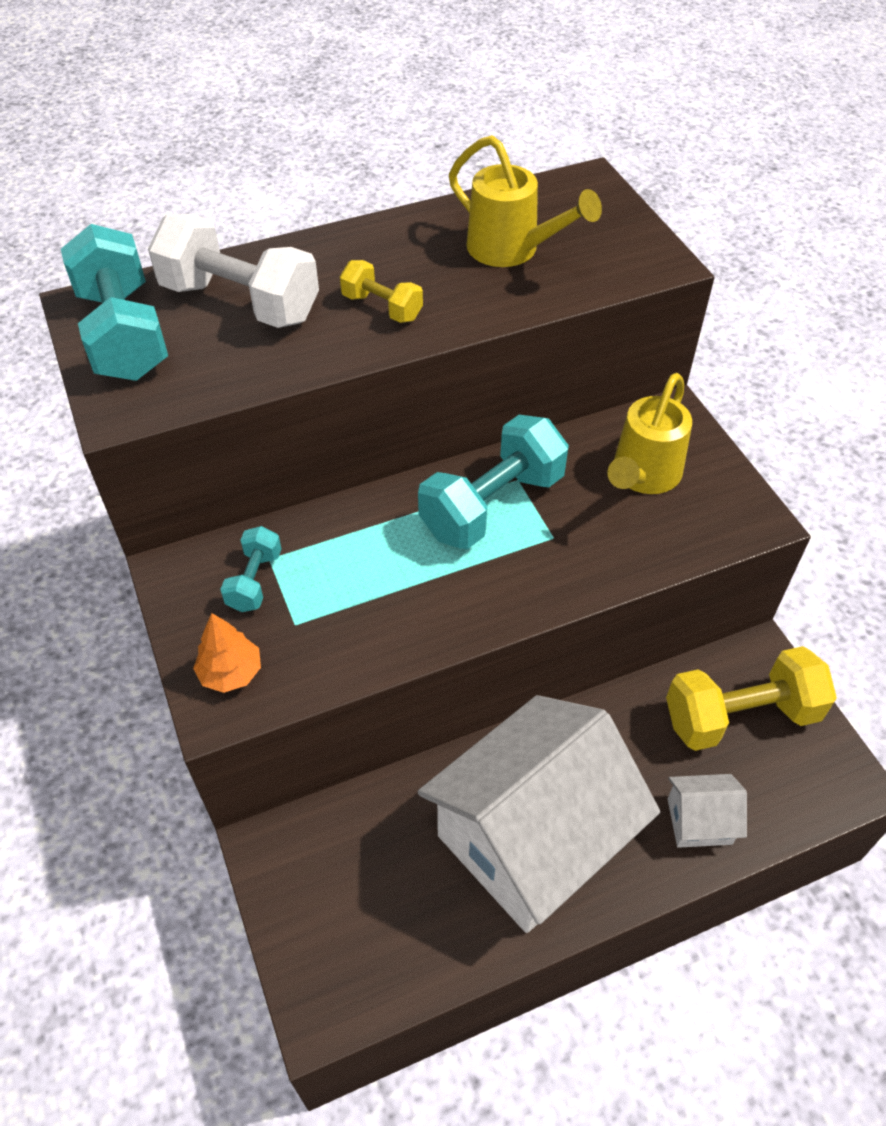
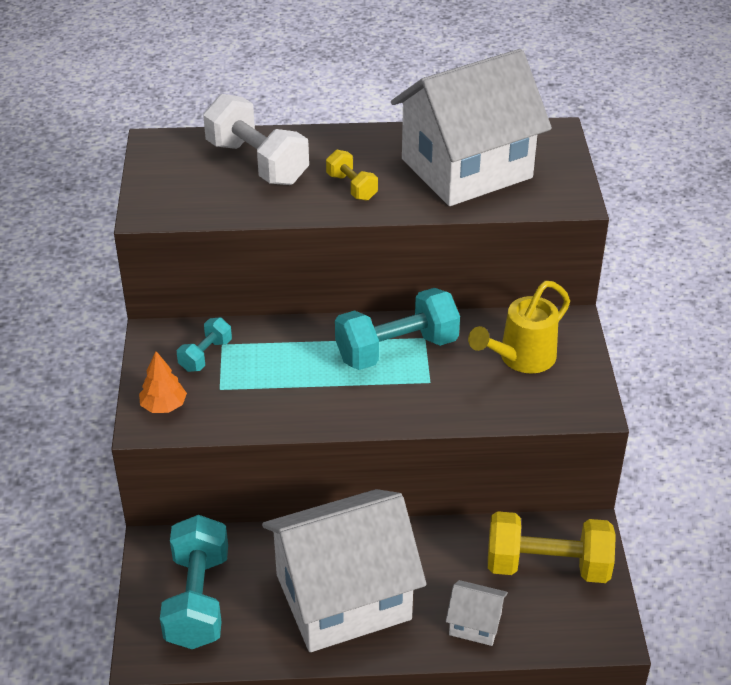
camera: 20 degrees right, 10 degrees down
(124, 334) = (171, 166): turquoise dumbbell -> turquoise dumbbell (198, 599)
(511, 250) = (466, 168): yellow watering can -> white house

